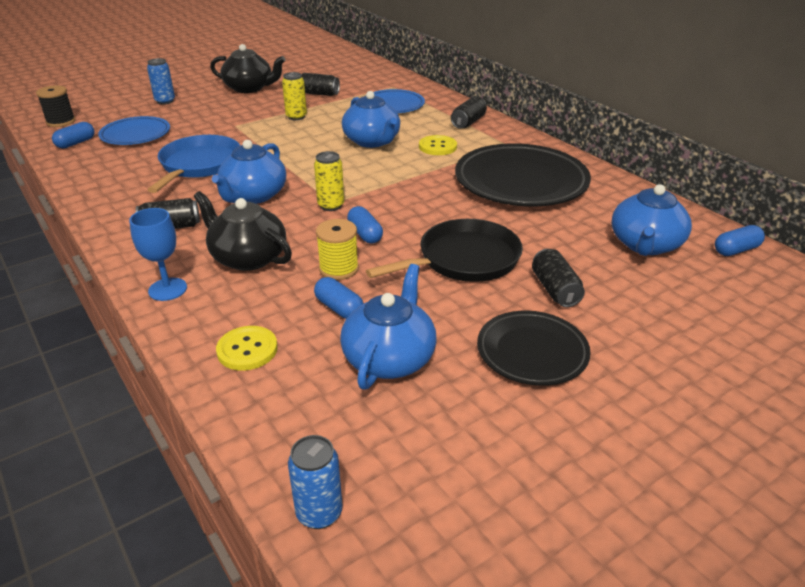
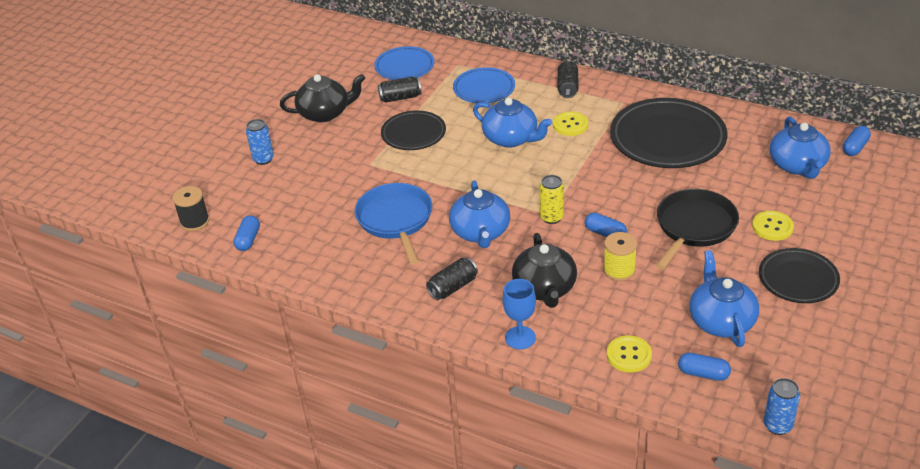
camera: 25 degrees left, 5 degrees up
(136, 135) = (292, 209): blue plate -> blue plate (404, 67)
(248, 257) = (545, 288): black teapot -> black teapot turned 105 degrees counterclockwise
(296, 117) = (413, 134): yellow can -> black plate
(339, 308) = (653, 300): blue capsule -> blue capsule (703, 374)
(555, 289) = (772, 227): black can -> yellow button

